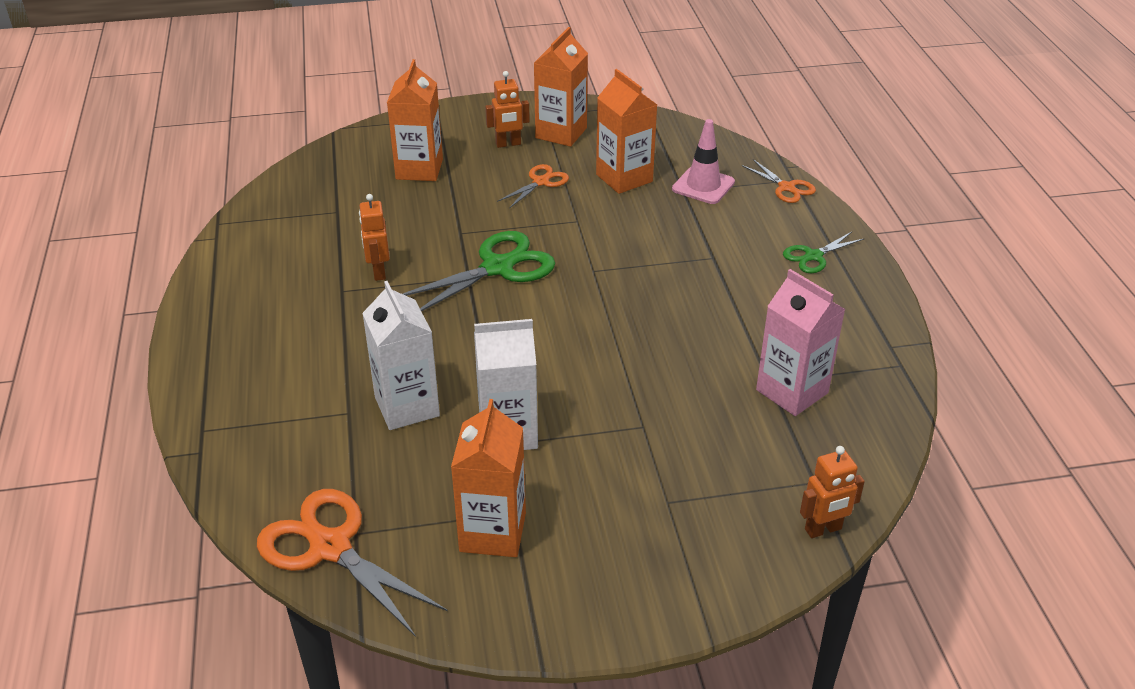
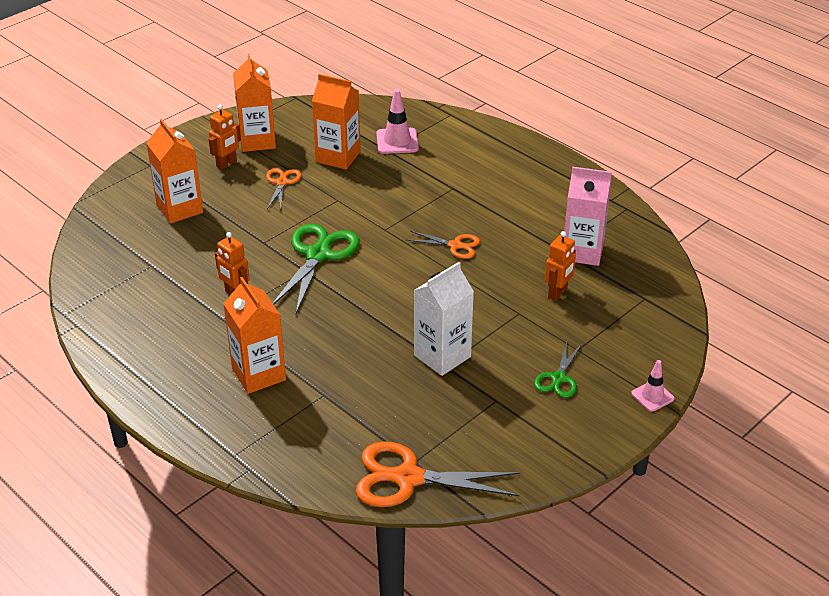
camera: 35 degrees left, 0 degrees up
(407, 406) = (359, 372): white carton -> none
(493, 532) = (497, 417): orange carton -> orange carton (259, 374)
(701, 607) = (652, 396): none -> pink traffic cone
(786, 187) = (452, 121): orange scissors -> orange scissors (455, 245)
(813, 256) = (513, 161): green scissors -> green scissors (558, 378)
(823, 529) = (674, 322): orange robot -> orange robot (558, 293)

